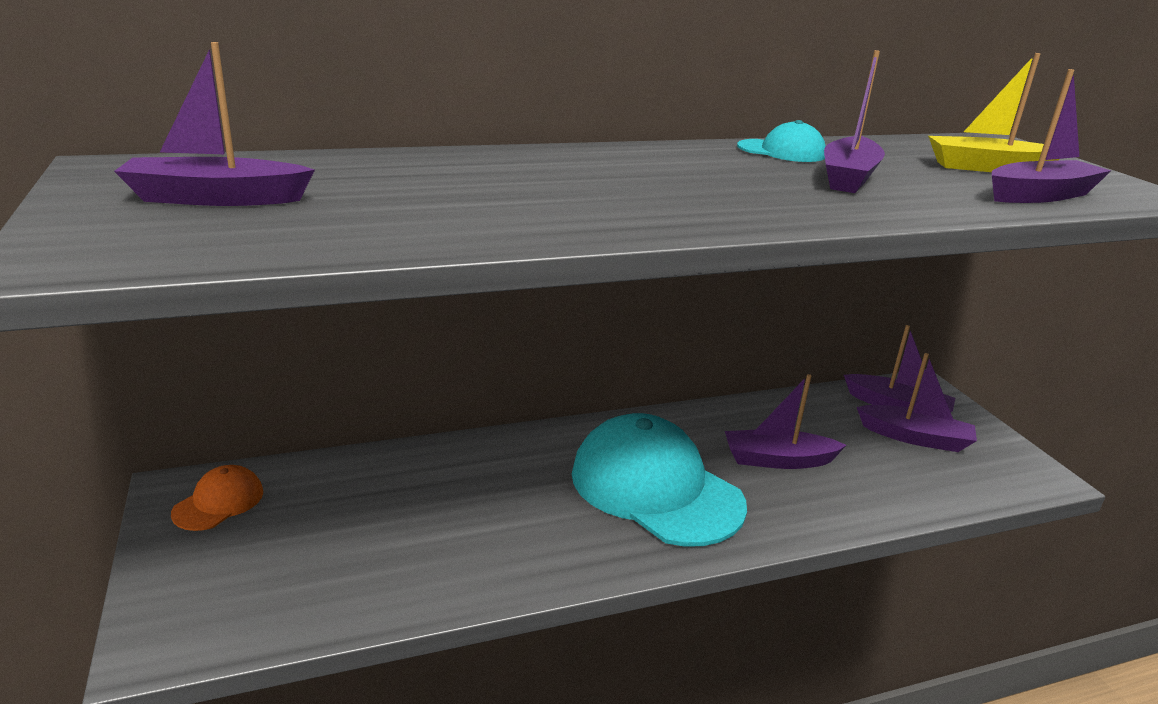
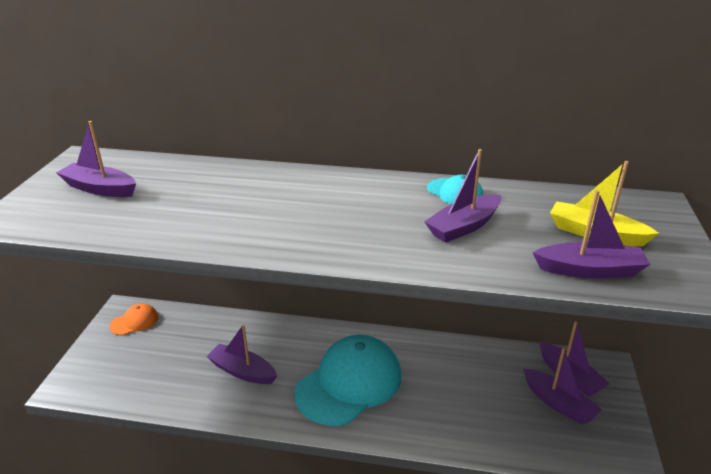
camera: 30 degrees right, 5 degrees up
(655, 488) = (349, 383): turquoise cap -> turquoise cap turned 60 degrees clockwise
(777, 460) = (442, 389): purple boat -> purple boat (242, 371)

